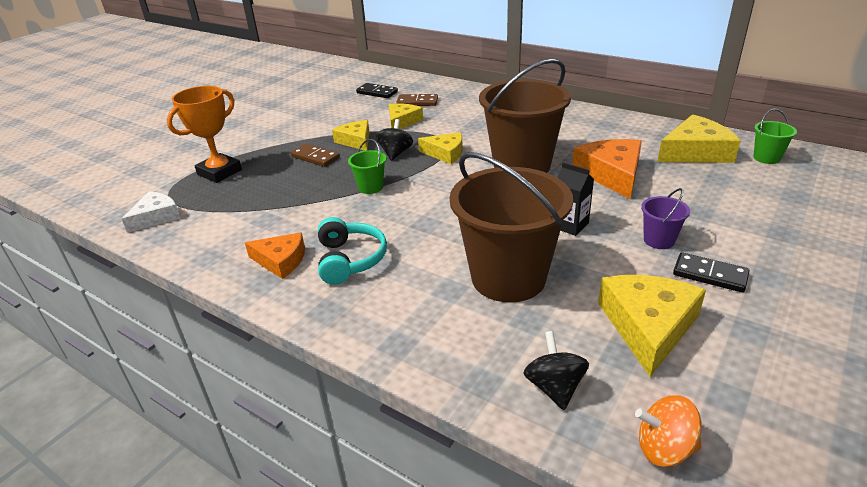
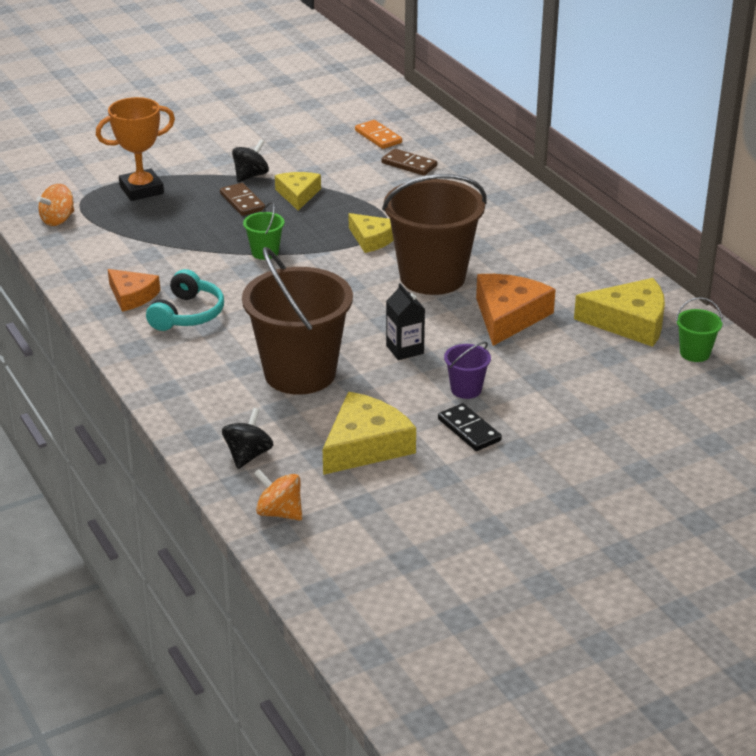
camera: 25 degrees right, 0 degrees up
(156, 217) = (58, 220): white cheese -> orange spinning top
(377, 92) = (378, 137): black domino -> orange domino
(395, 153) = (323, 223): black spinning top -> black spinning top (250, 176)
(402, 122) = (367, 186): yellow cheese -> none

